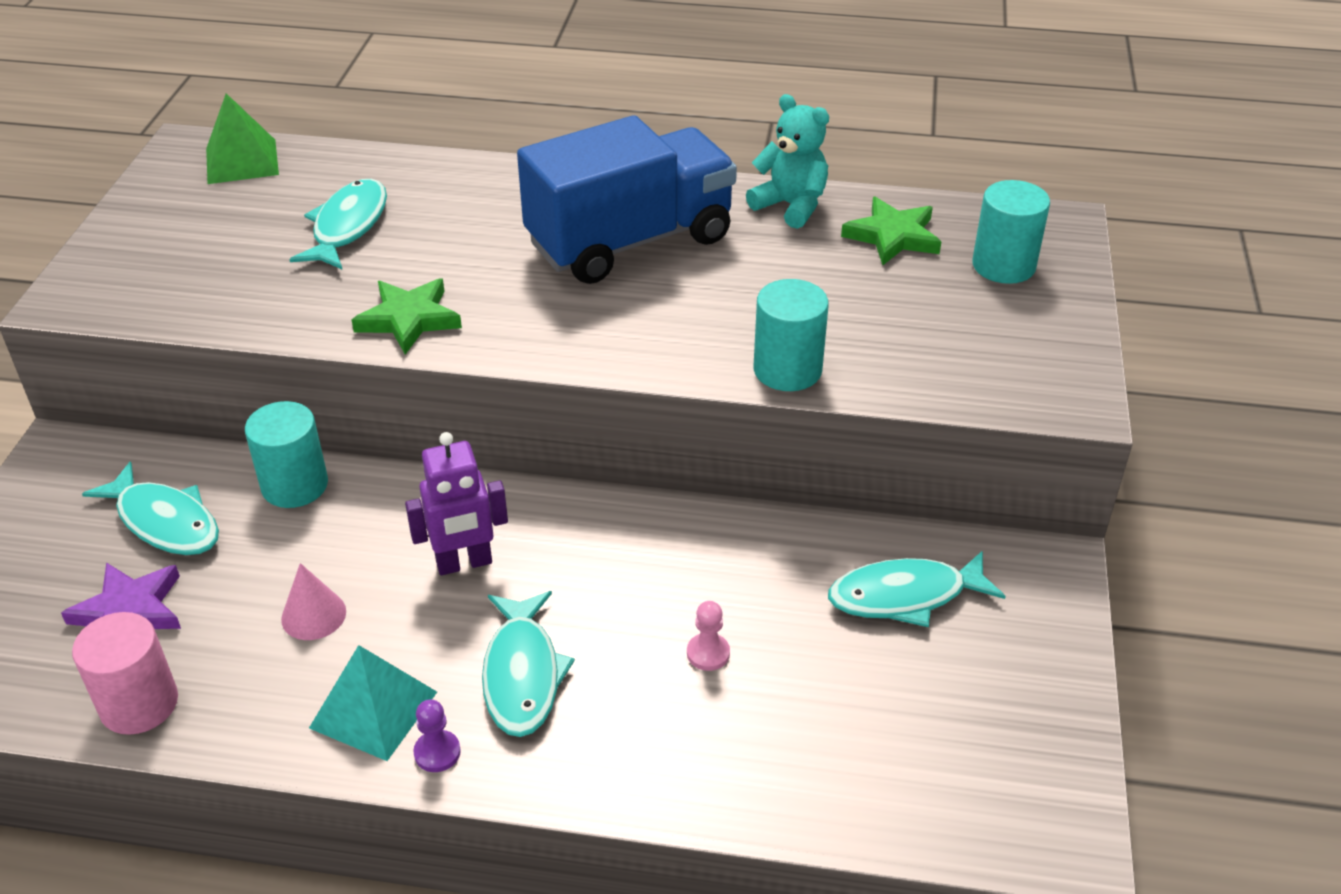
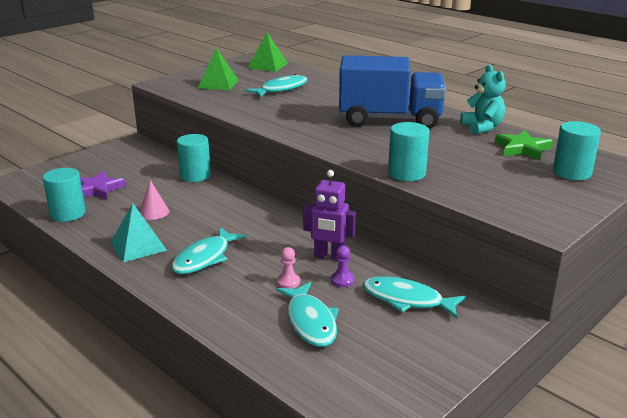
camera: 35 degrees right, 15 degrees down
(139, 704) = (68, 214): pink cylinder -> turquoise cylinder
(165, 521) = (140, 170): turquoise fish -> turquoise fish (310, 322)
(200, 255) = (218, 84): none -> green pyramid
(409, 319) = (267, 117): green star -> none
(437, 752) = (143, 267): purple pawn -> purple pawn (342, 280)
(464, 563) = (226, 218): purple robot -> purple robot (329, 256)

